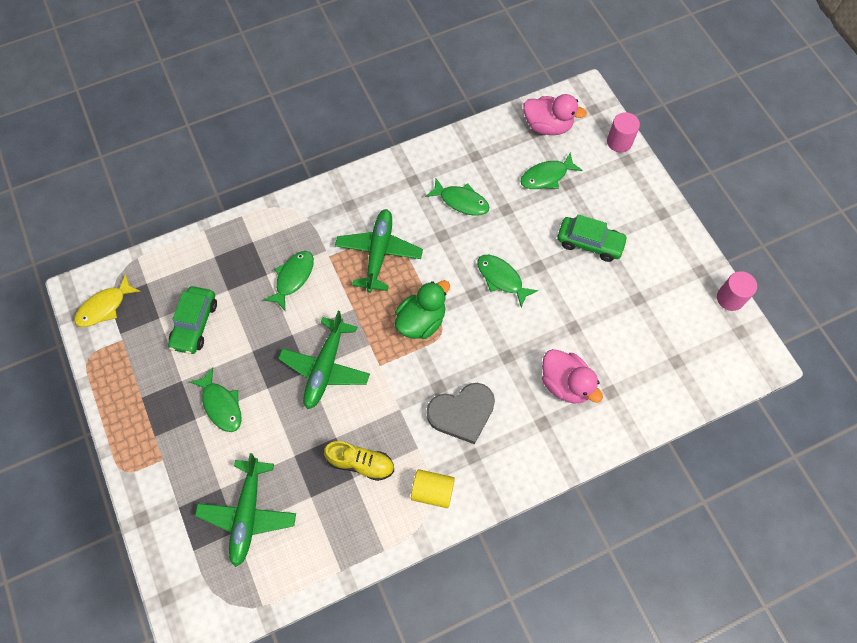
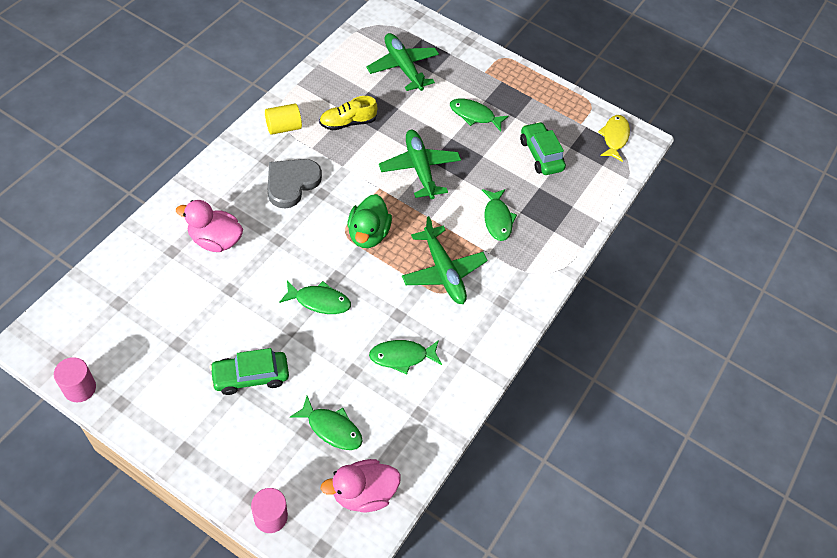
camera: 140 degrees right, 10 degrees down
(546, 176) = (331, 428): green fish -> green fish turned 90 degrees clockwise

